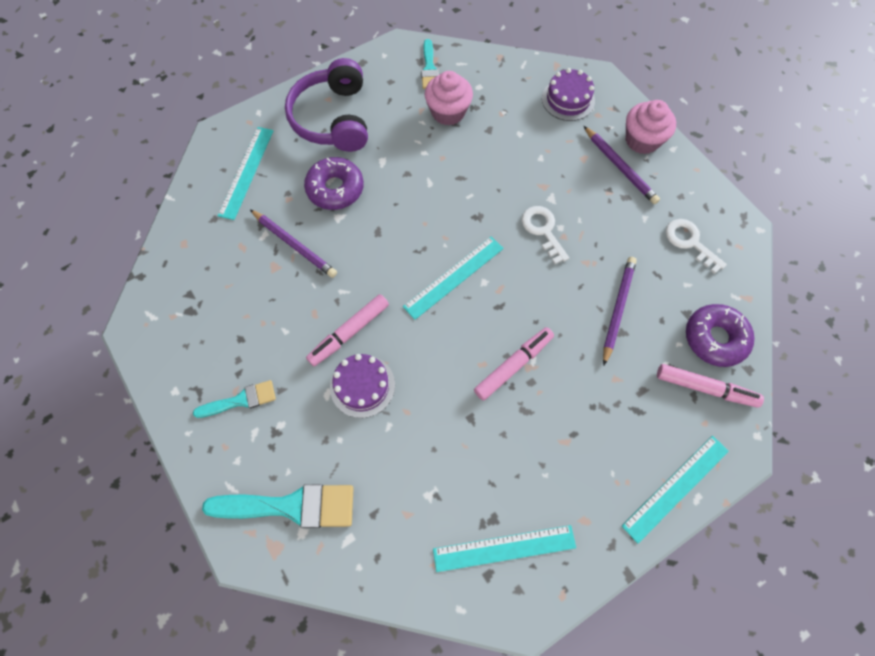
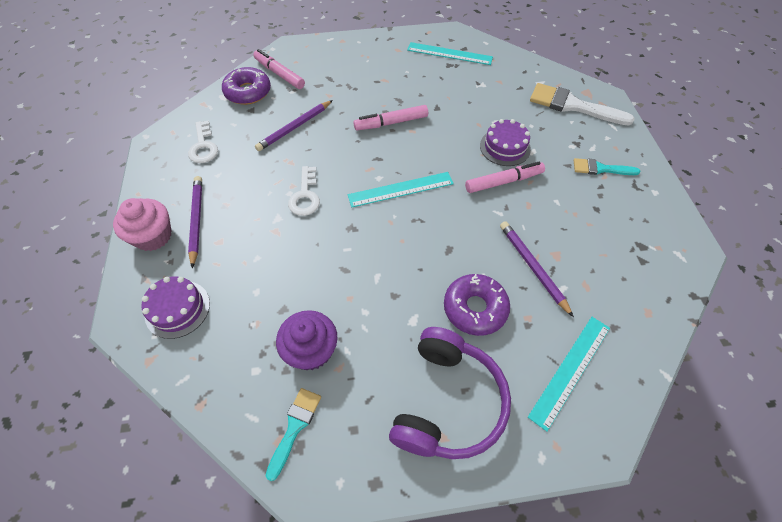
camera: 155 degrees left, 10 degrees down
(291, 506) = (572, 106): turquoise brush -> white brush
(448, 112) = (311, 350): pink cupcake -> purple cupcake
(676, 487) = (337, 45): turquoise ruler -> none

